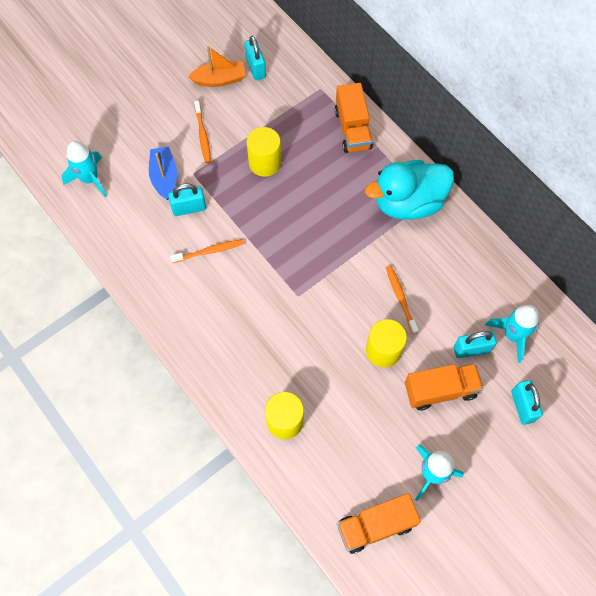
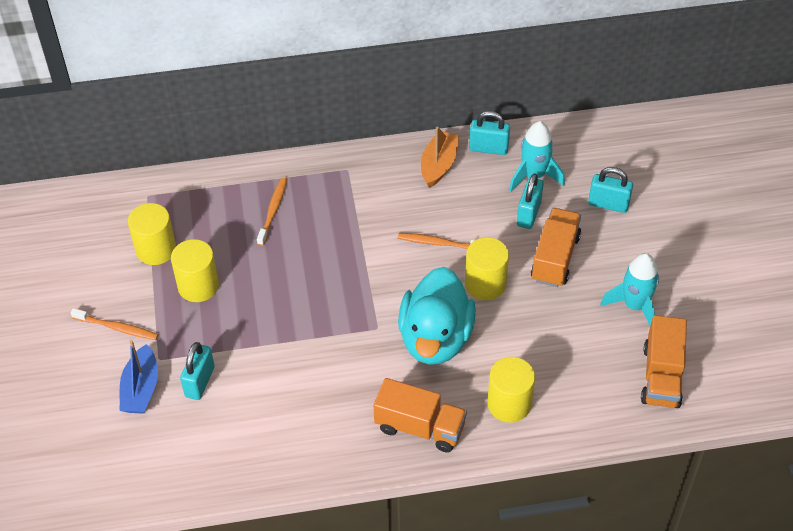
camera: 60 degrees left, 15 degrees down
(90, 179) = (83, 467): turquoise rocket -> none
(164, 177) = (141, 389): blue boat -> blue boat turned 105 degrees counterclockwise
(209, 251) = (268, 386): orange toothbrush -> orange toothbrush (273, 211)
(220, 79) = (58, 280): orange boat -> orange boat (438, 165)
(256, 68) = (72, 240): turquoise padlock -> turquoise padlock (488, 148)
(279, 120) = (156, 249): none -> yellow cylinder
(352, 129) = (219, 191): orange truck -> orange truck (420, 427)
(408, 203) = (339, 187): turquoise duck -> turquoise duck (435, 338)

